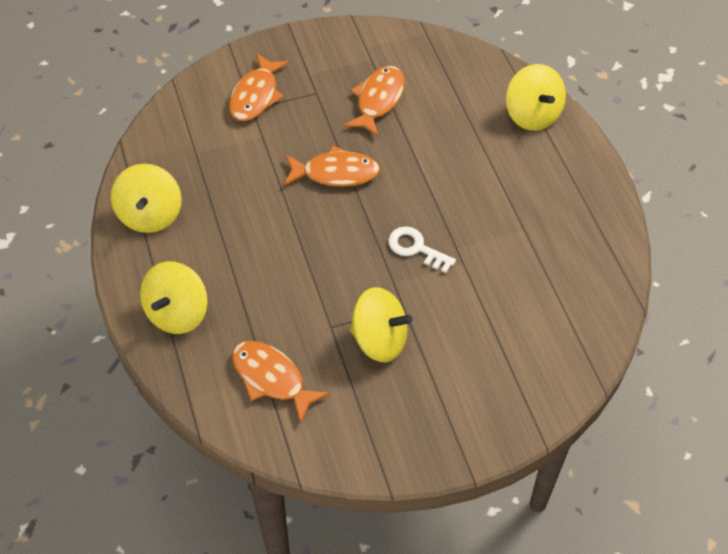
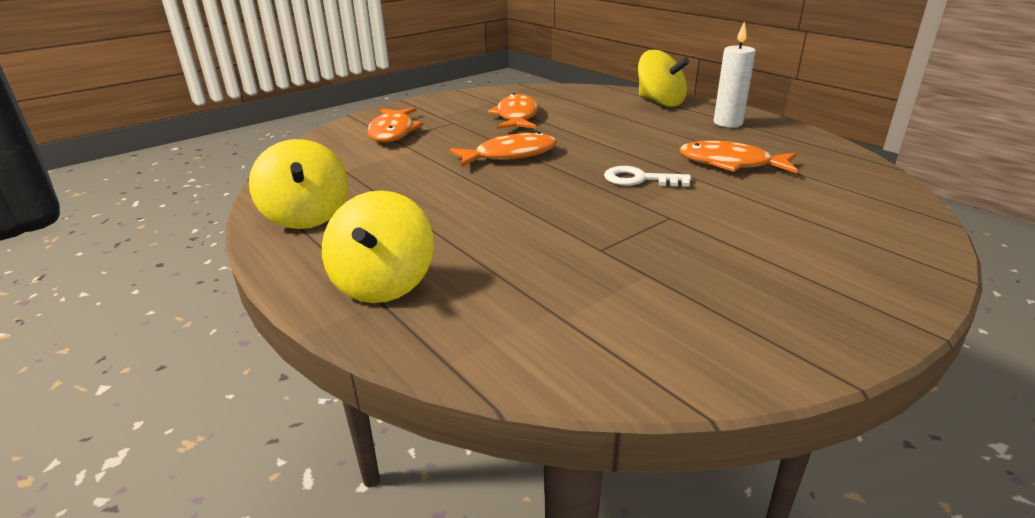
camera: 20 degrees left, 25 degrees down
(272, 379) = (564, 311): orange fish -> orange fish (730, 164)
(379, 340) = (671, 245): yellow spinning top -> none
(563, 179) = (728, 123): none -> white candle

